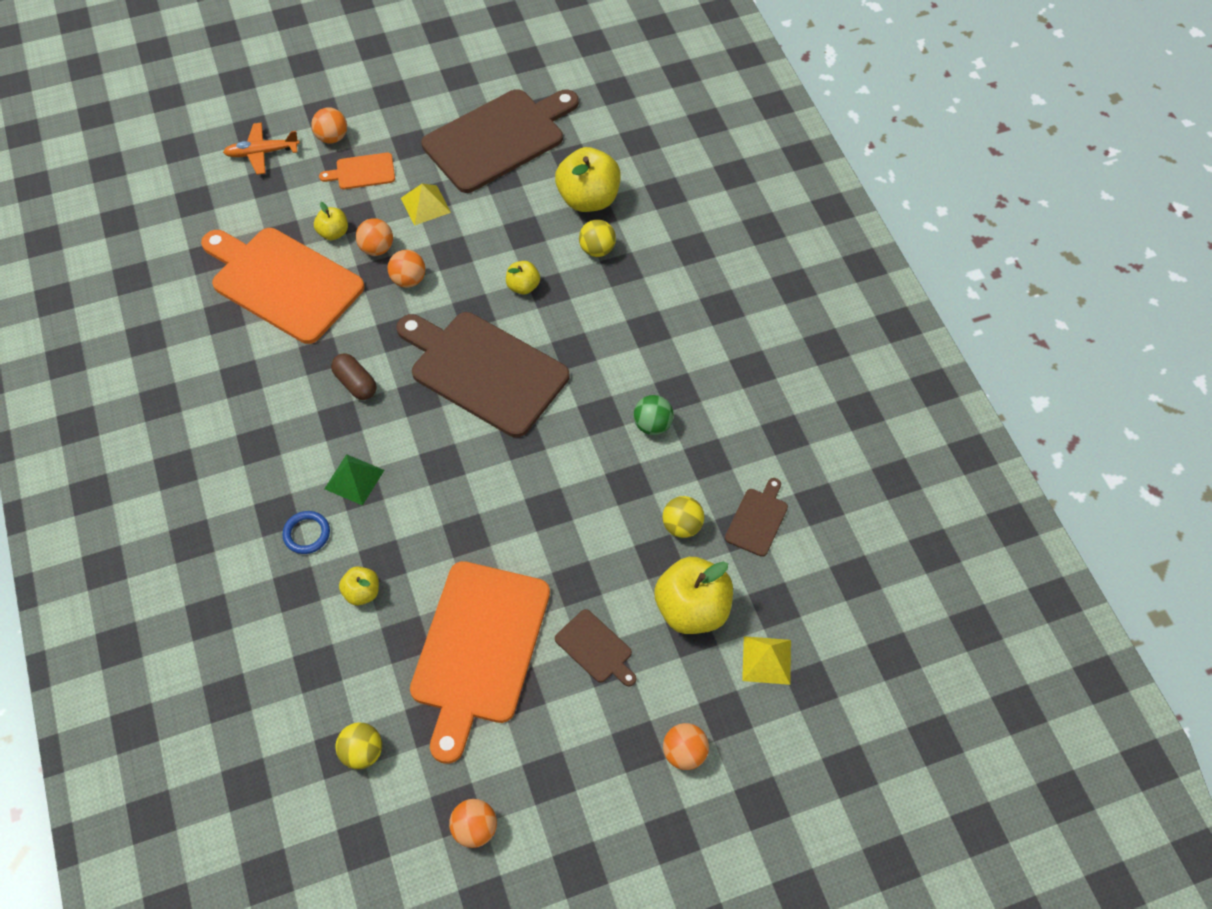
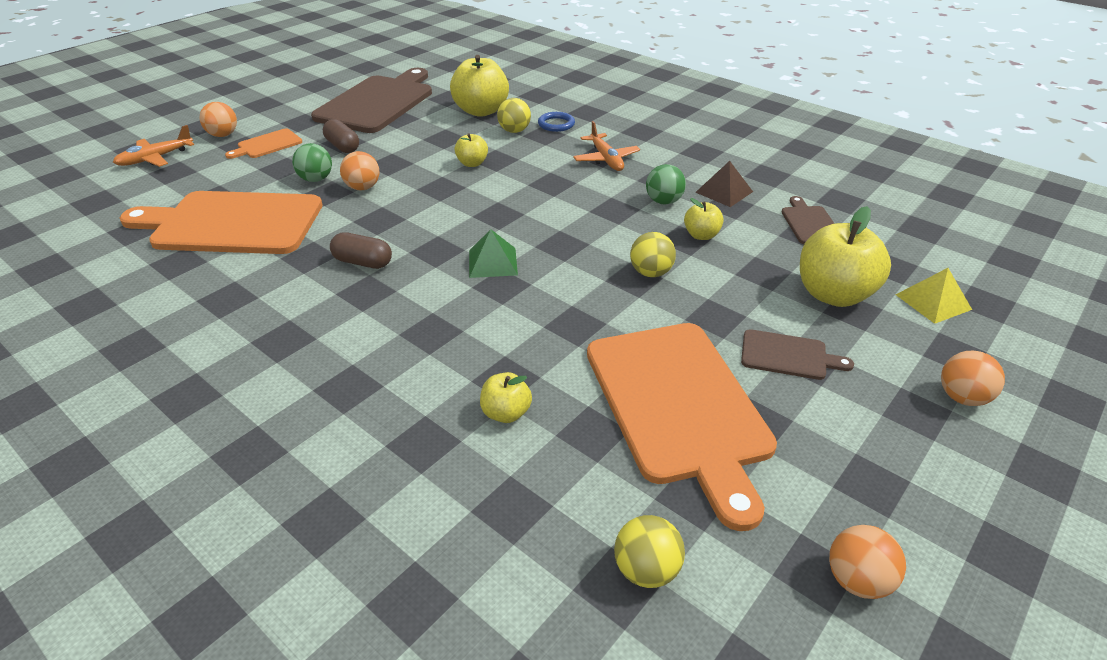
camera: 30 degrees left, 20 degrees down
(307, 534) = (398, 390): blue ring -> blue ring (556, 124)
(333, 233) = (264, 182): yellow apple -> yellow apple (701, 235)
(354, 479) = (418, 327): green pyramid -> green pyramid (493, 262)
(377, 248) = (316, 179): orange ball -> green ball
(425, 205) = (343, 146): yellow pyramid -> brown capsule
(484, 371) = (485, 217): brown cutting board -> none
(650, 337) = (606, 159): none -> orange plane
(682, 526) = (758, 248): yellow ball -> yellow ball (650, 273)
(719, 438) = (724, 192): none -> brown pyramid

